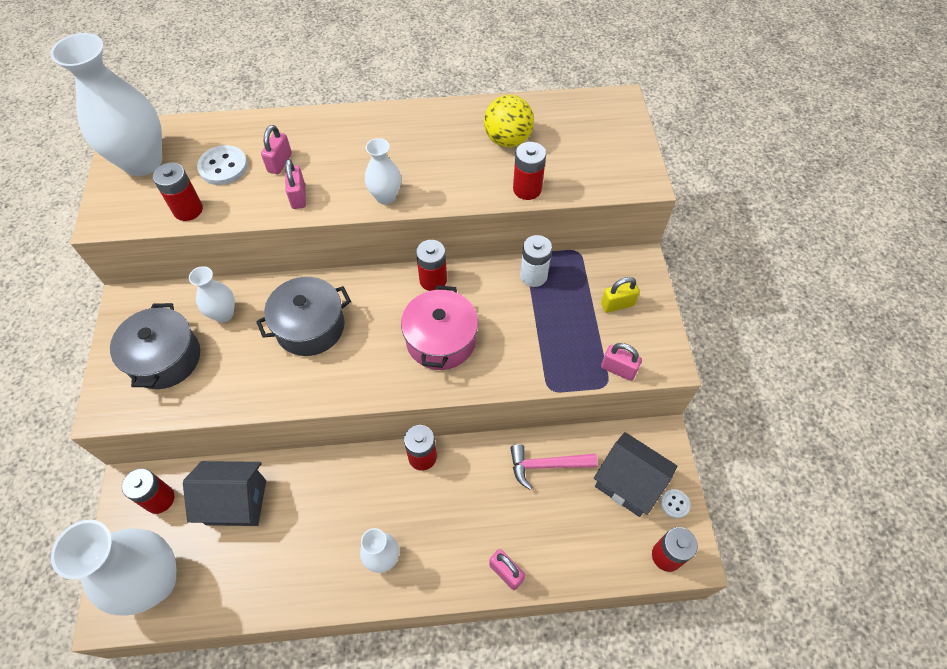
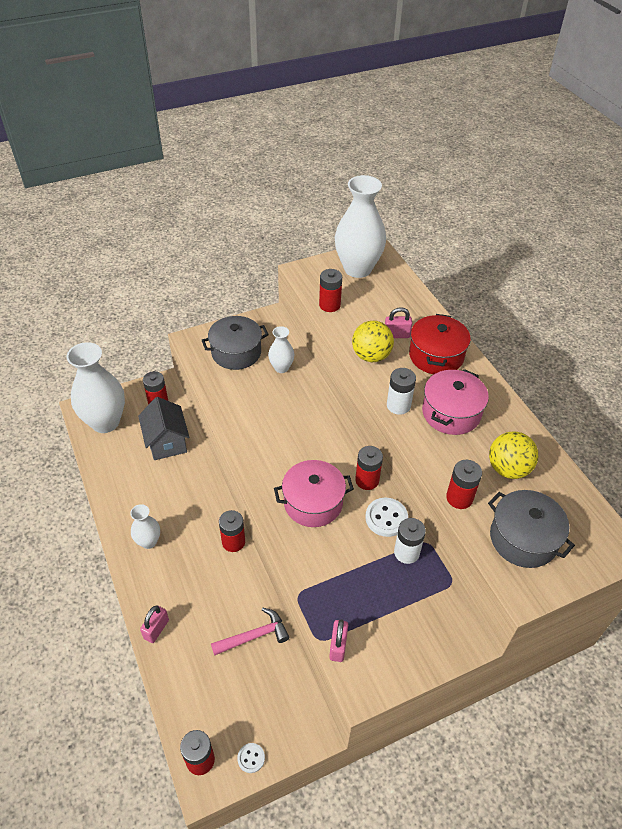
camera: 70 degrees right, 10 degrees down
(223, 167) = (376, 308): white button -> white button (386, 518)
(298, 196) = (371, 356): pink padlock -> yellow ball
(310, 327) = (291, 418): grey pot -> grey pot (523, 539)
(332, 140) = (436, 356): none -> red pot
(385, 197) = (398, 405): white vase -> white battery
(418, 156) = (451, 413): none -> pink pot
(546, 465) = (254, 636): pink hammer -> pink hammer turned 90 degrees clockwise
(617, 304) = (407, 630): yellow padlock -> none
(628, 483) = (258, 710): grey house -> none

